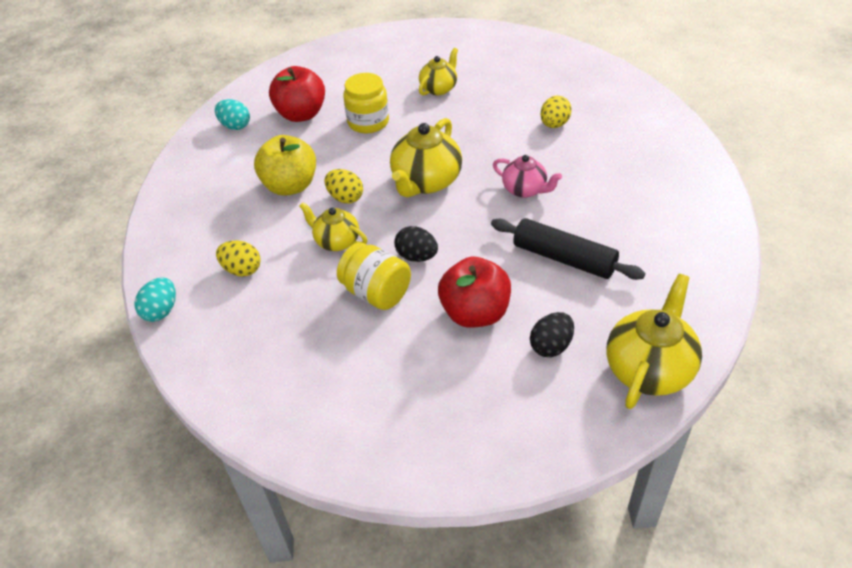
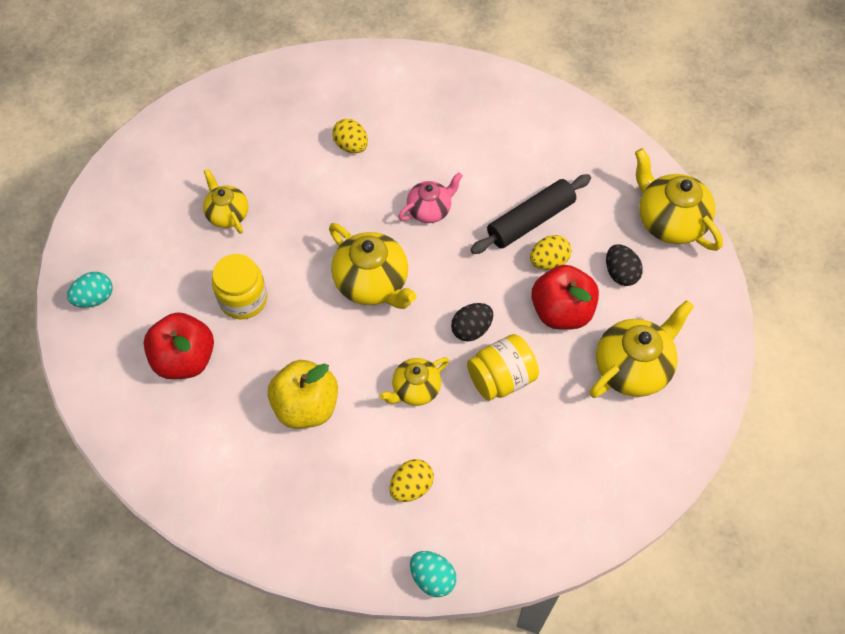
camera: 70 degrees left, 15 degrees up
(235, 126) = (161, 434): turquoise egg -> turquoise egg (95, 298)
(345, 198) = (355, 361): yellow egg -> yellow egg (548, 261)
(442, 391) = (633, 367): none -> yellow teapot

